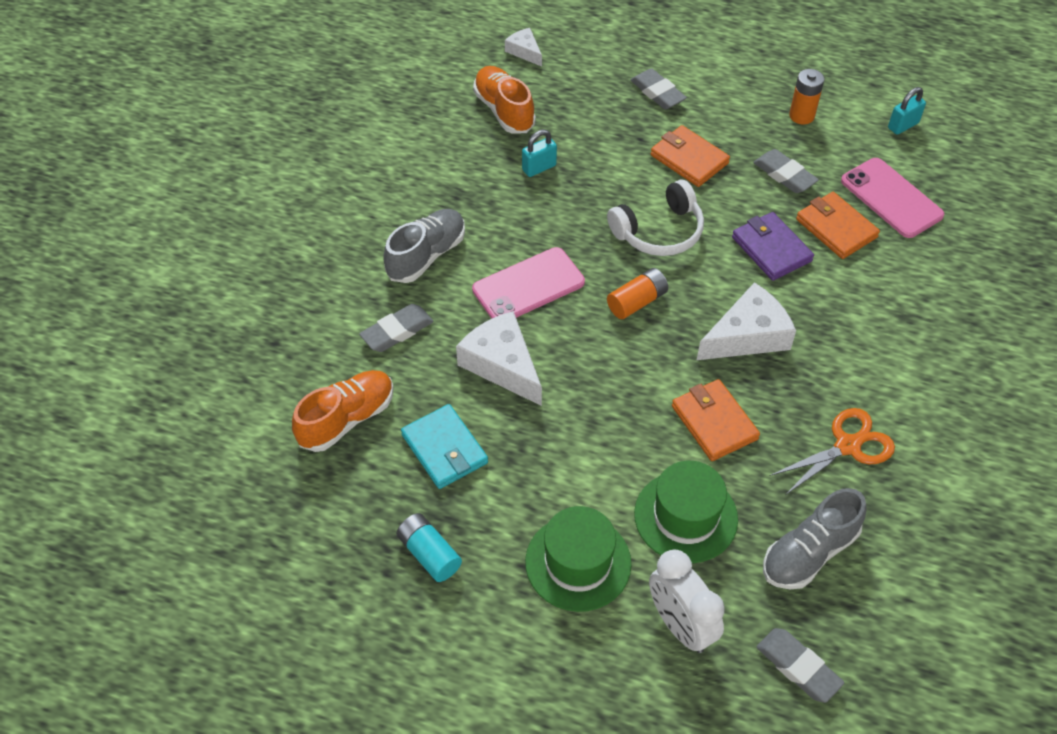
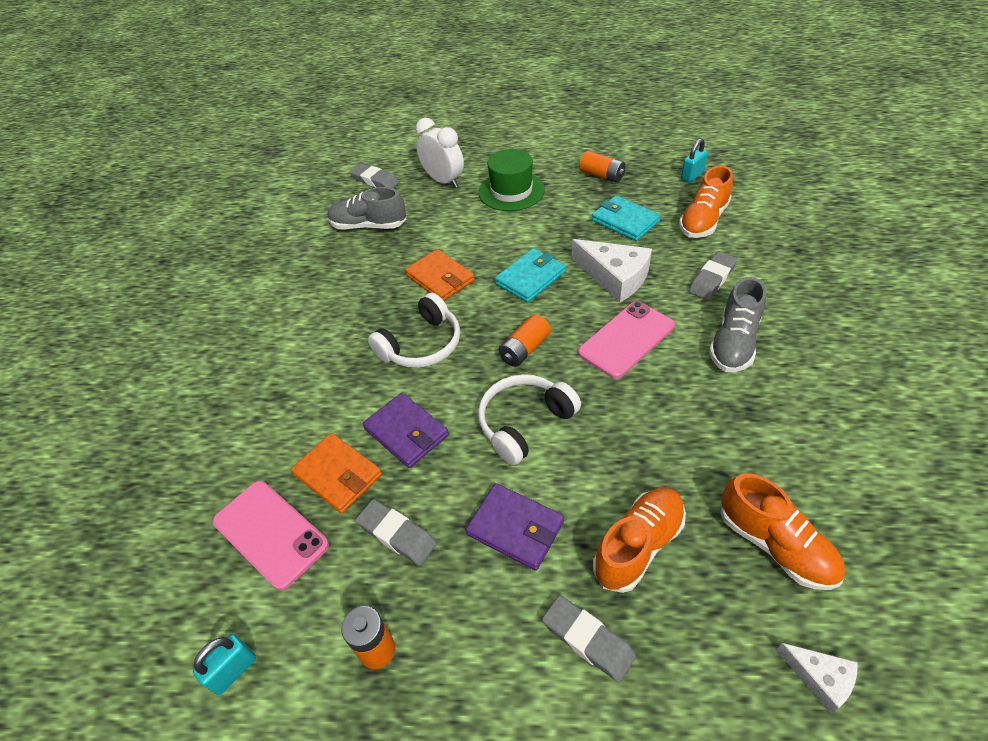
camera: 170 degrees right, 5 degrees down
(429, 554) = (602, 175): turquoise battery -> orange battery
(539, 168) = (684, 468): turquoise padlock -> turquoise padlock (692, 176)
(600, 130) = (638, 545): none -> orange shoe
(602, 391) = (530, 278): none -> turquoise wallet
(685, 516) = (450, 225): green hat -> none
(689, 159) = (515, 528): orange wallet -> purple wallet
(748, 335) = (421, 345): white cheese -> white headphones
(809, 553) = (368, 226): grey shoe -> grey shoe turned 120 degrees counterclockwise
(847, 446) = (340, 287): orange scissors -> none

